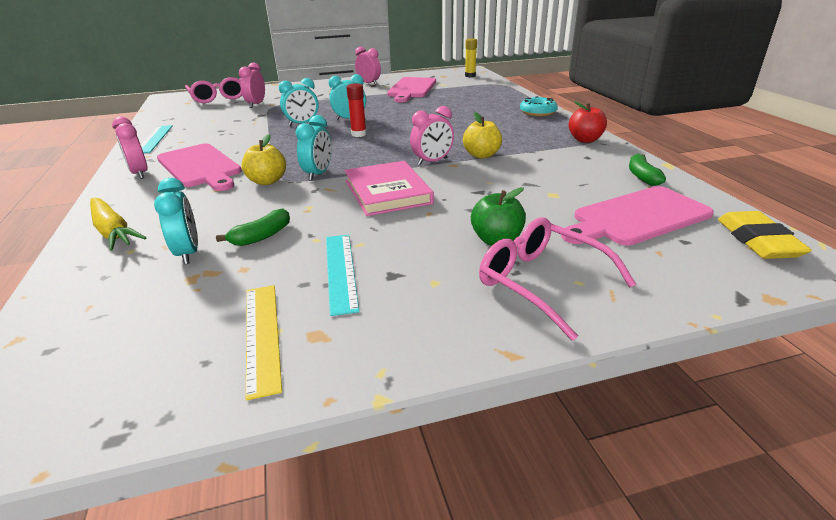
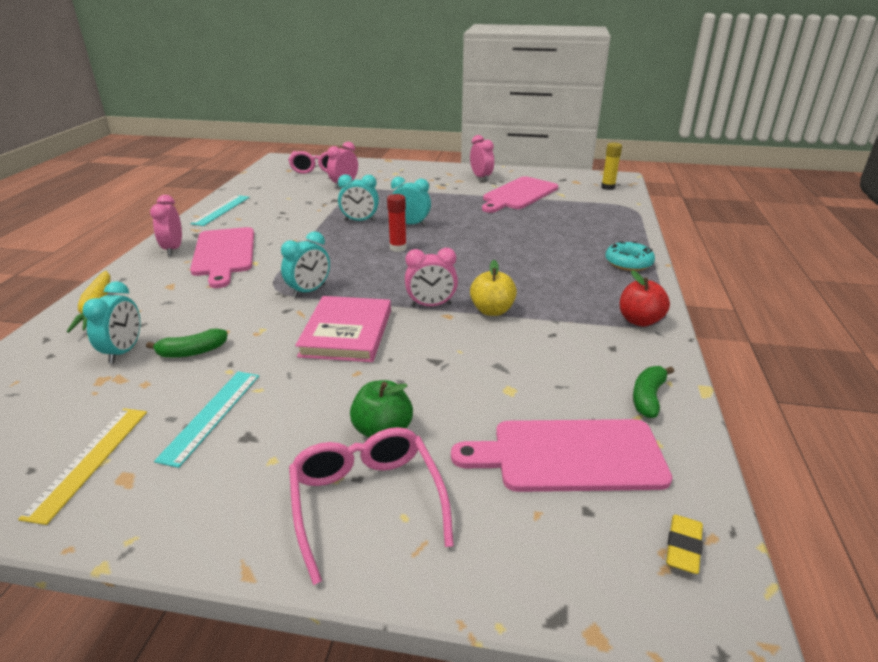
camera: 25 degrees right, 0 degrees up
(267, 181) = (259, 287): yellow apple -> none
(757, 241) = (683, 547): yellow eraser -> yellow eraser, size x0.59

